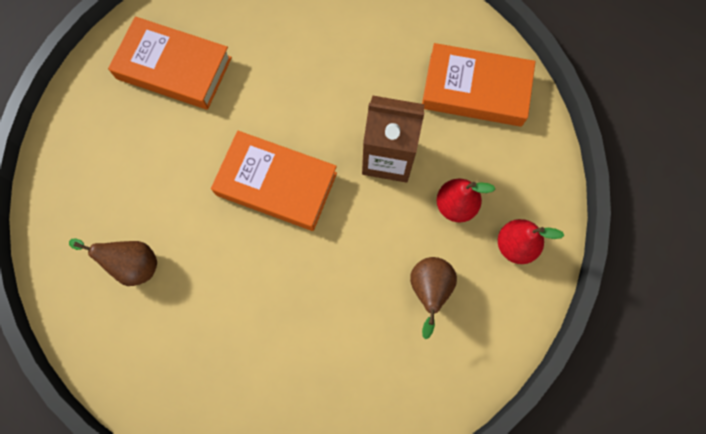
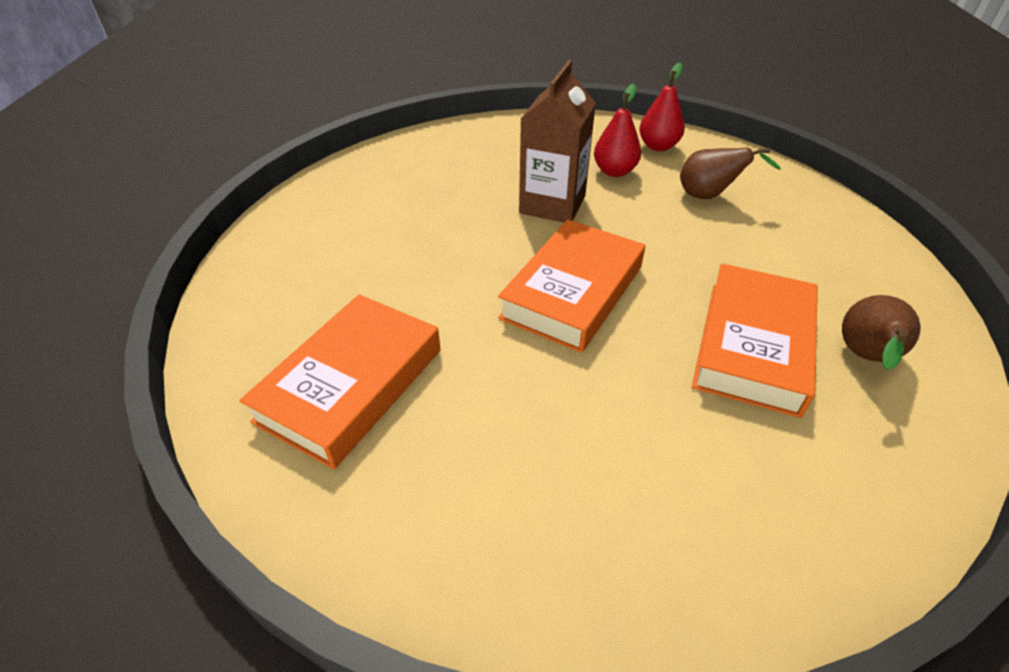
camera: 80 degrees left, 30 degrees down
(133, 264) = (697, 466): brown pear -> brown pear (865, 358)
(475, 89) = (488, 146): orange book -> orange book (752, 345)

